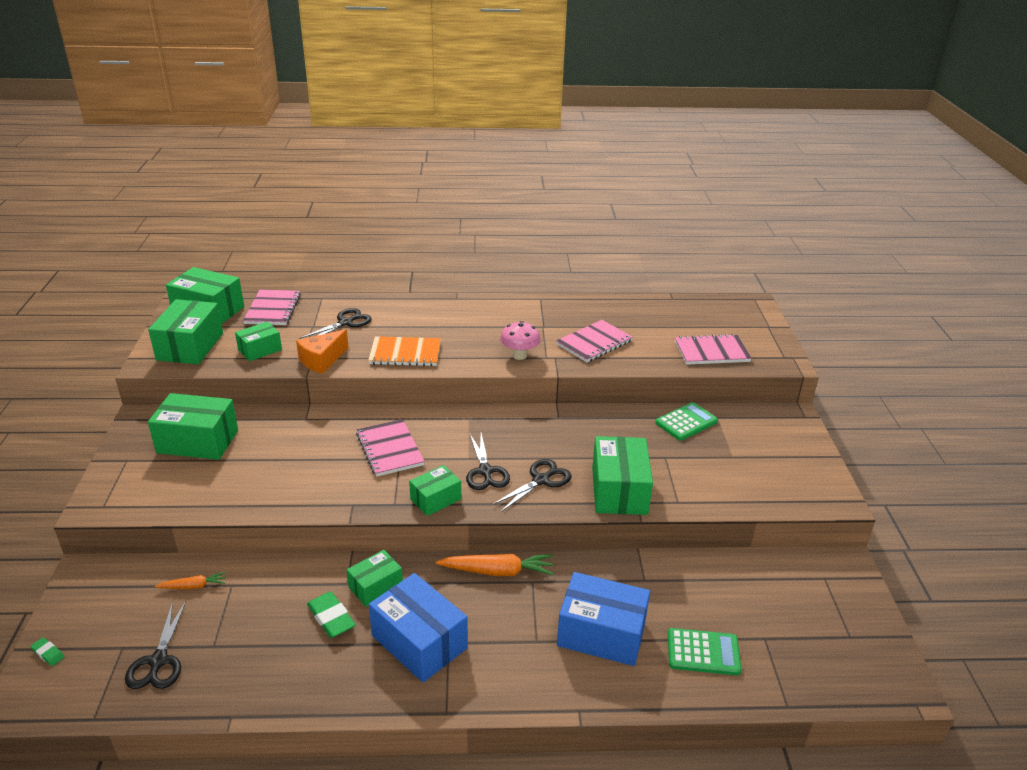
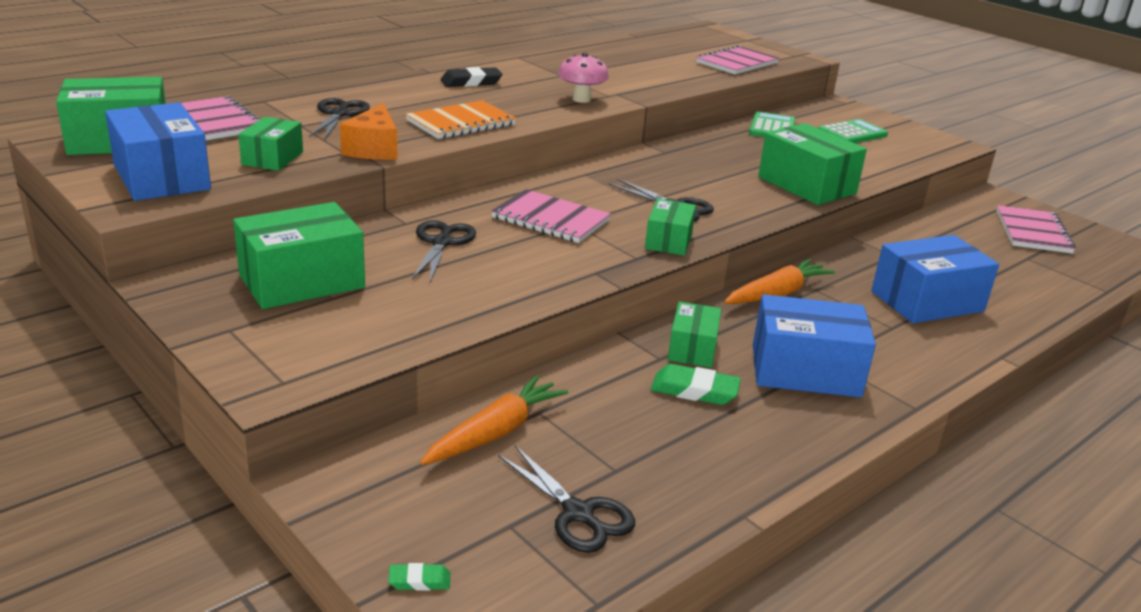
camera: 40 degrees left, 5 degrees down
(190, 346) = (161, 177): green box -> blue box
(193, 586) = (495, 432): orange carrot -> orange carrot, size x1.78
(468, 316) = (471, 82): none -> black eraser
(541, 480) = (734, 198): black scissors -> black scissors (442, 243)
(594, 343) = (631, 77): pink notebook -> pink notebook (1033, 232)
(703, 652) = (1008, 283): green calculator -> green calculator (852, 133)

